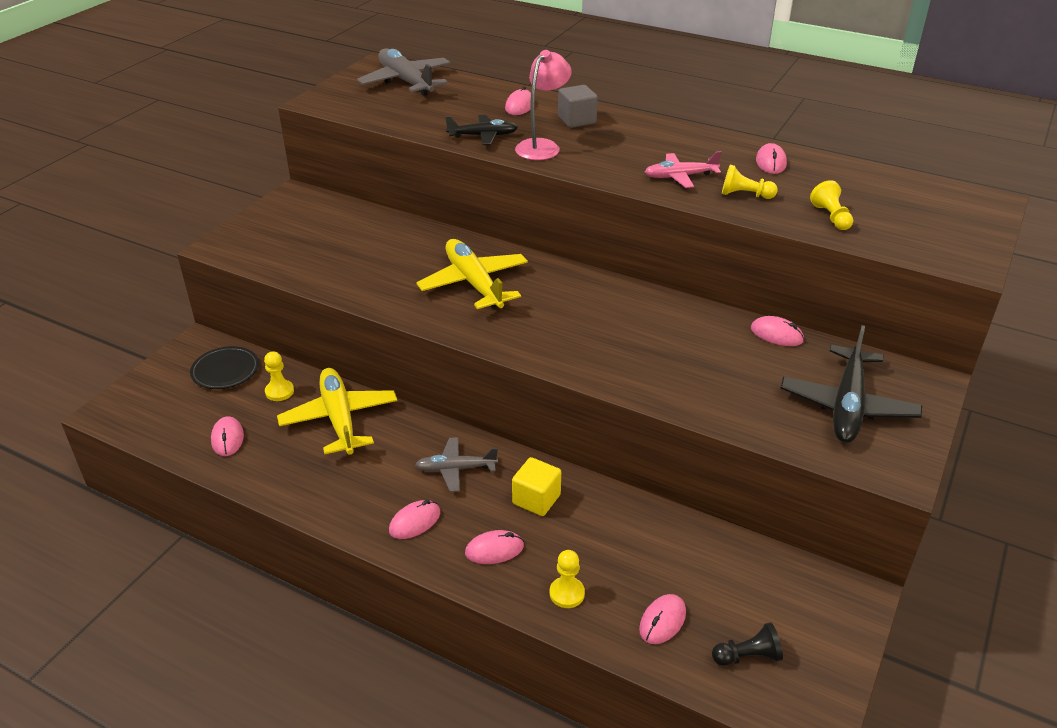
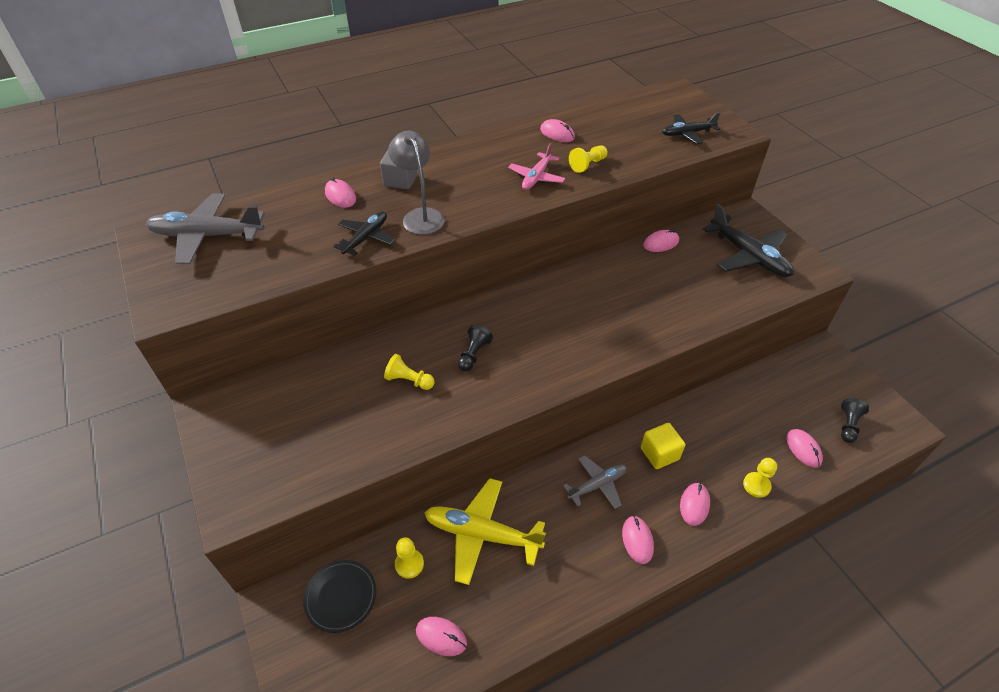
camera: 55 degrees left, 10 degrees up
(455, 469) = (597, 485): grey plane -> grey plane turned 150 degrees counterclockwise
(474, 283) = (473, 354): yellow plane -> black pawn
(542, 146) = (420, 216): pink lamp -> grey lamp
(831, 217) = (646, 148): yellow pawn -> yellow pawn (409, 380)
(906, 233) = (687, 134): none -> black plane

